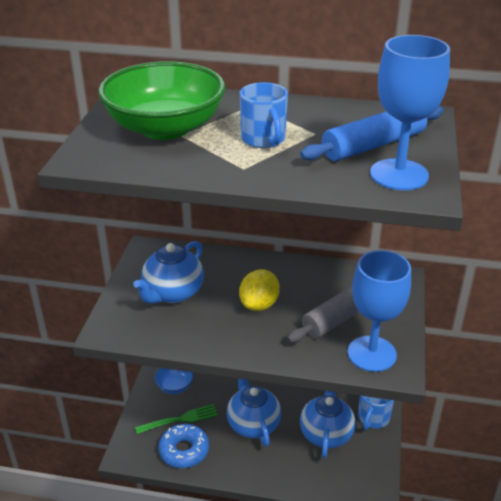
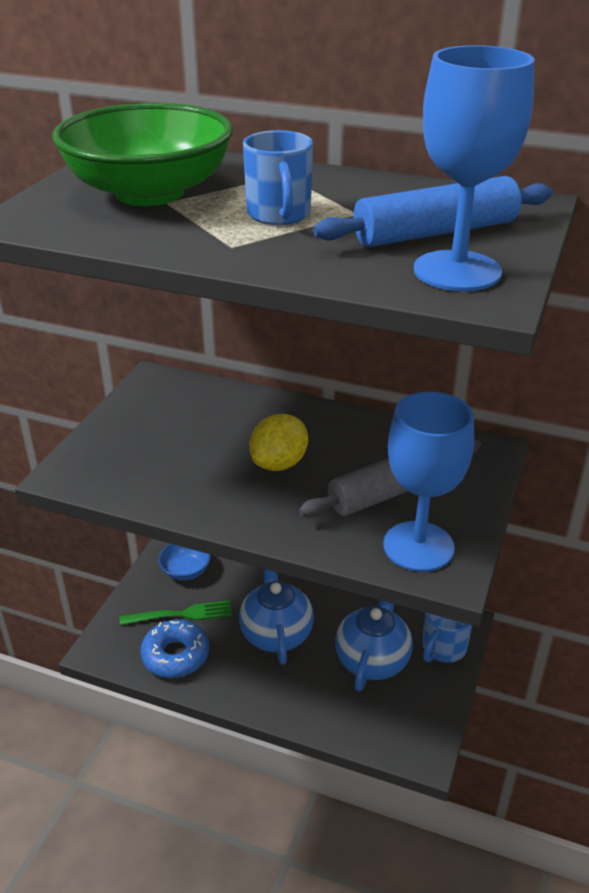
camera: 10 degrees right, 0 degrees up
(172, 293) = (168, 436): blue teapot -> none

